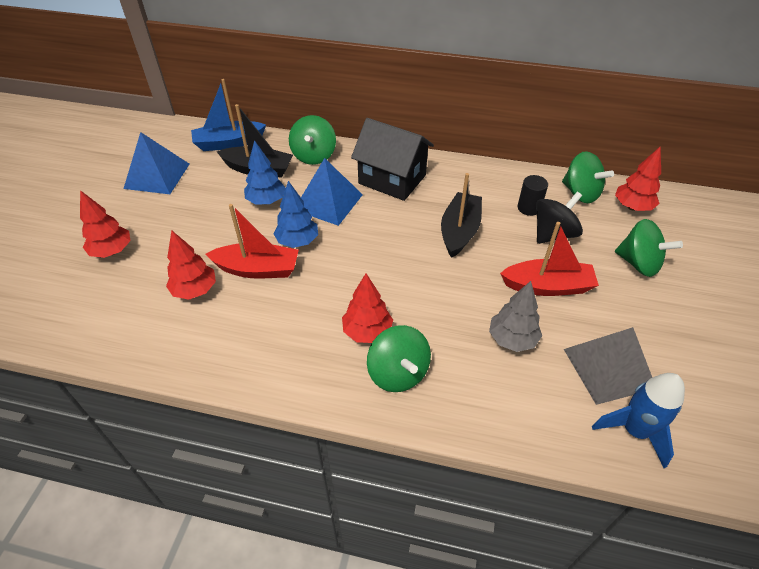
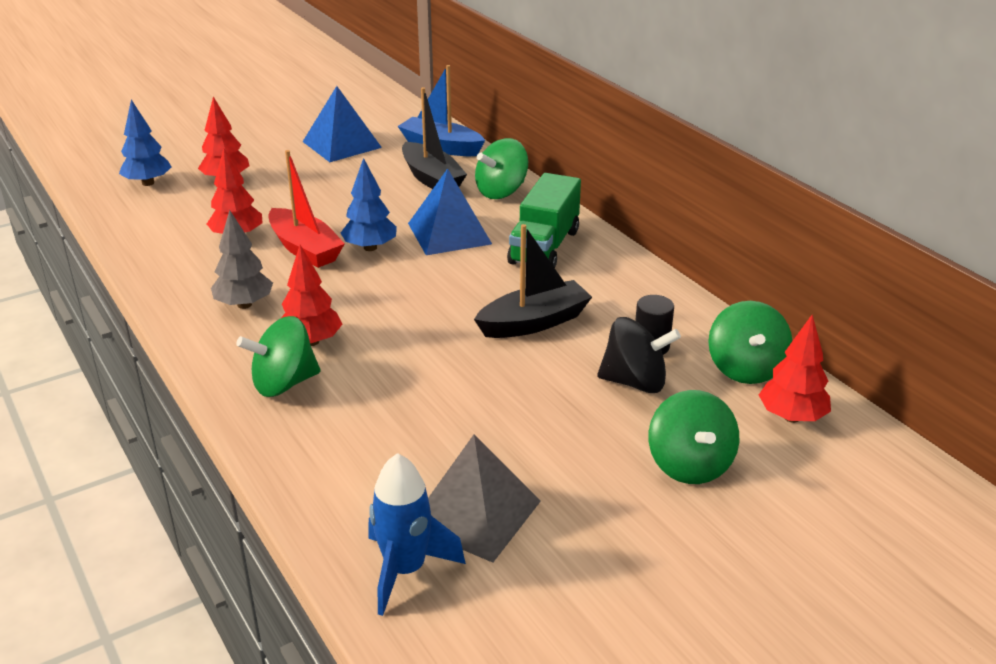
camera: 45 degrees right, 15 degrees down
(266, 201) = (397, 205): blue tree -> blue tree (148, 183)
(392, 179) = (544, 247): black house -> green truck
(398, 373) = (284, 383): green spinning top -> green spinning top turned 45 degrees clockwise
(512, 339) = (423, 429): grey tree -> grey tree (244, 304)
(547, 286) = (540, 416): red boat -> none

